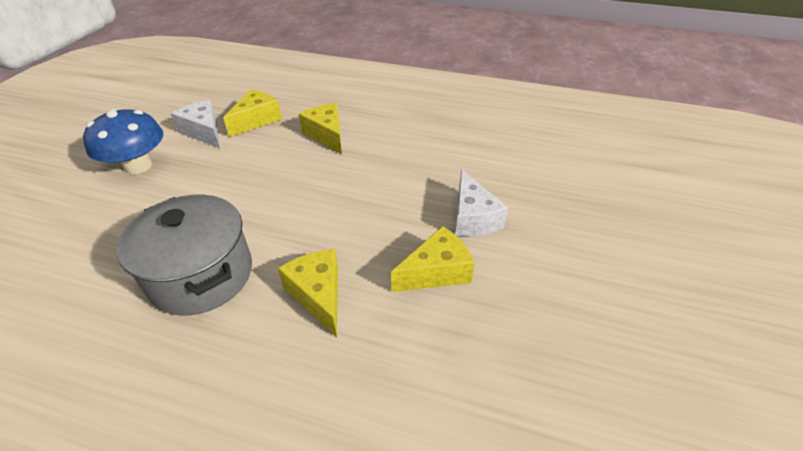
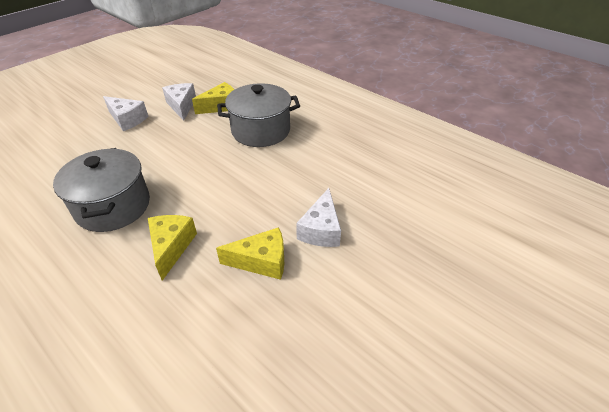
camera: 25 degrees right, 0 degrees up
(138, 166) = (127, 119): blue mushroom -> white cheese
(326, 135) = (261, 131): yellow cheese -> grey pot

